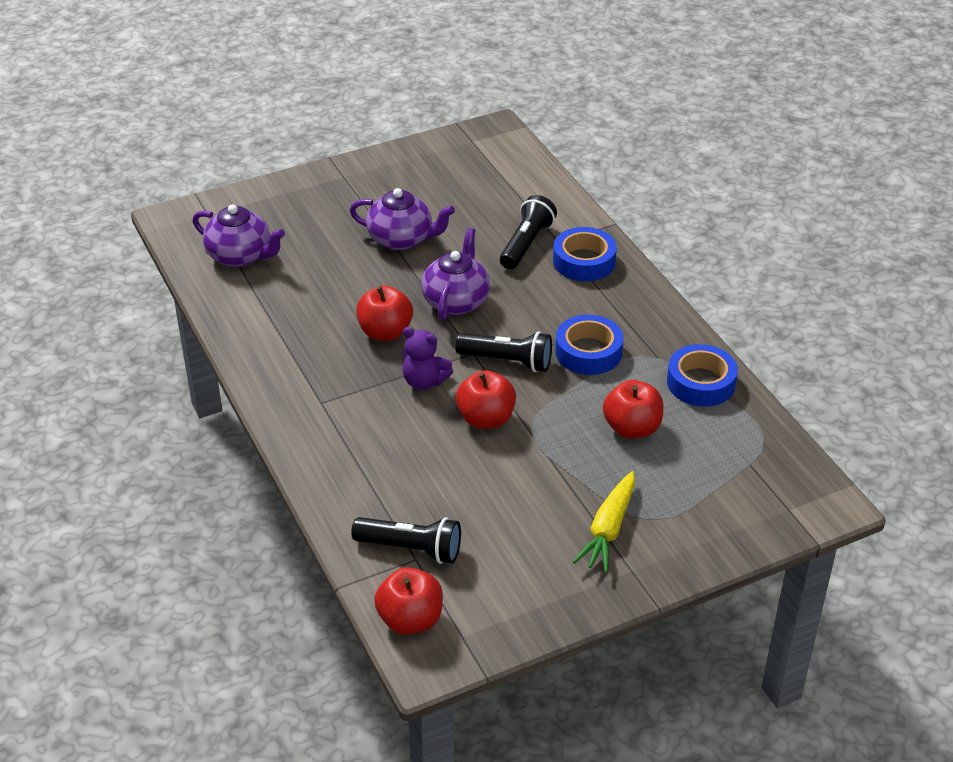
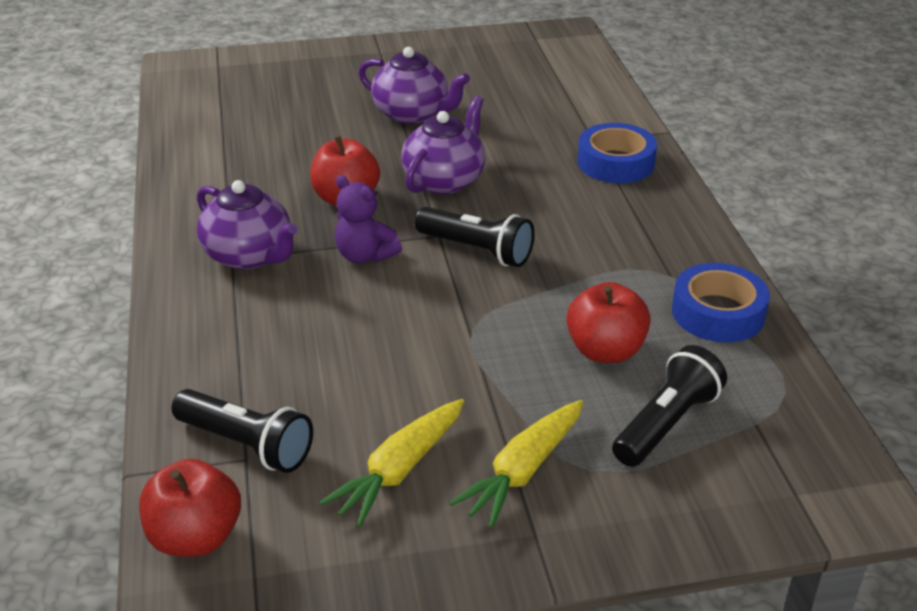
camera: 15 degrees right, 5 degrees down
(240, 256) = (228, 106): purple teapot -> purple teapot (249, 256)
(486, 419) = (420, 308): red apple -> none
(526, 244) = (554, 137): black flashlight -> black flashlight (666, 423)
(526, 545) = (400, 470): none -> yellow carrot
(588, 352) = (582, 256): blue tape -> none

